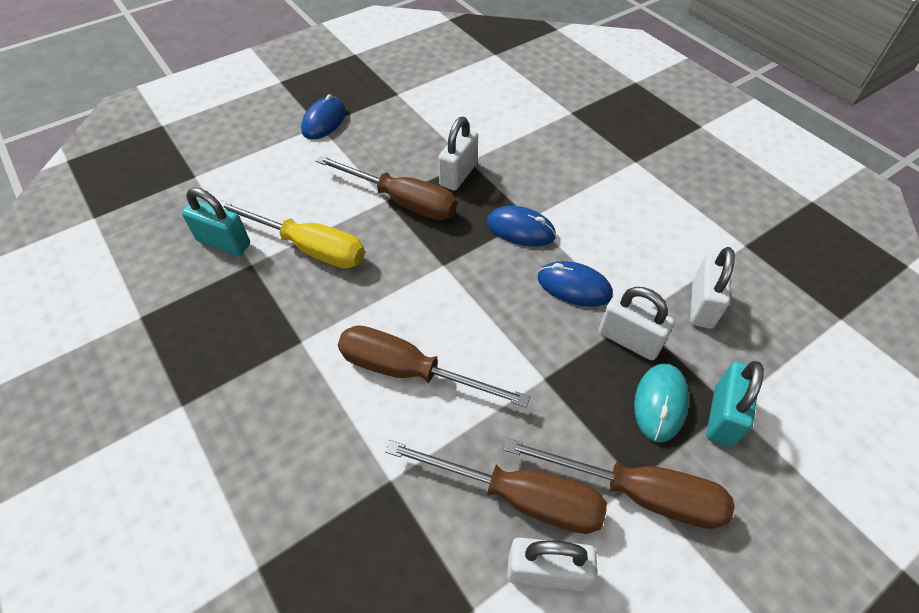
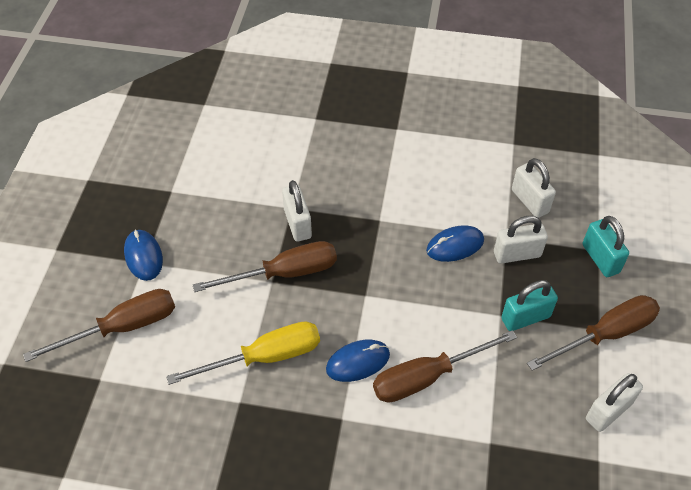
camera: 45 degrees left, 0 degrees up
(224, 243) = (198, 405): turquoise padlock -> turquoise padlock (525, 318)
(518, 496) = (558, 389): brown screwdriver -> brown screwdriver (122, 327)
(520, 229) = (383, 232): blue mouse -> blue mouse (358, 362)
(660, 403) = (567, 277): turquoise mouse -> none

